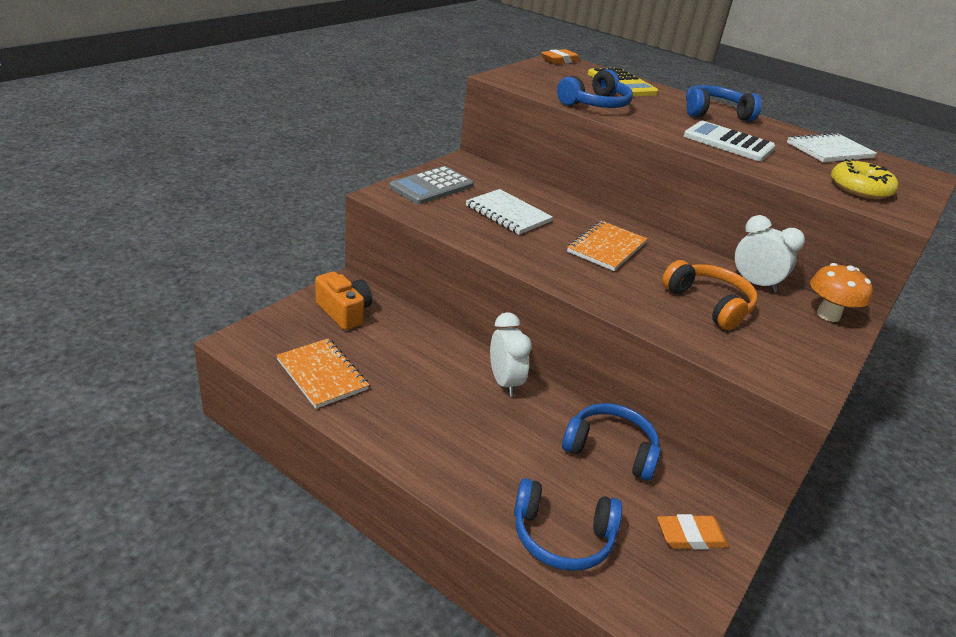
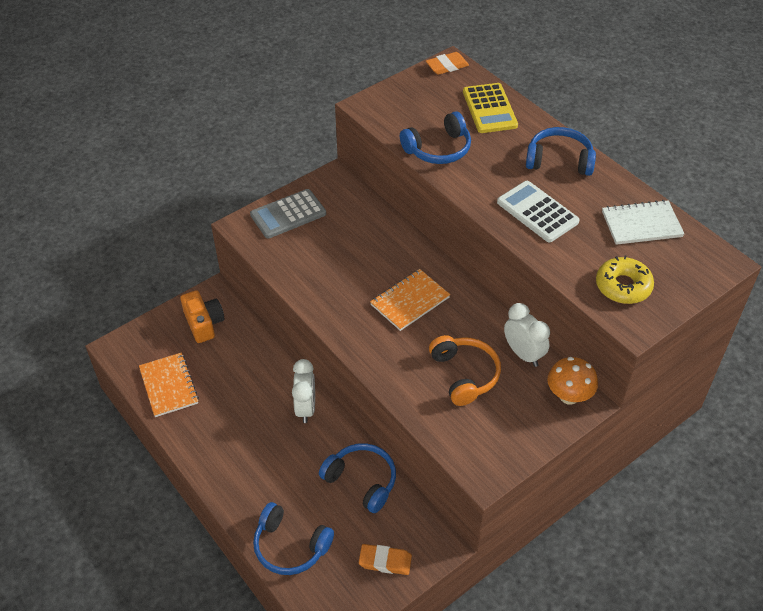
camera: 20 degrees right, 15 degrees up
(508, 214) = (341, 253): white notebook -> none

